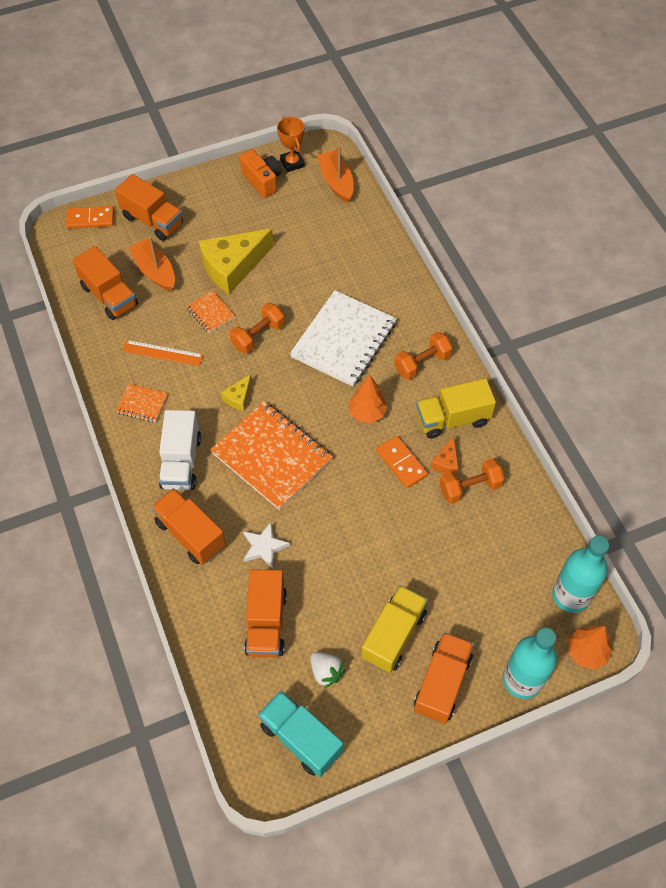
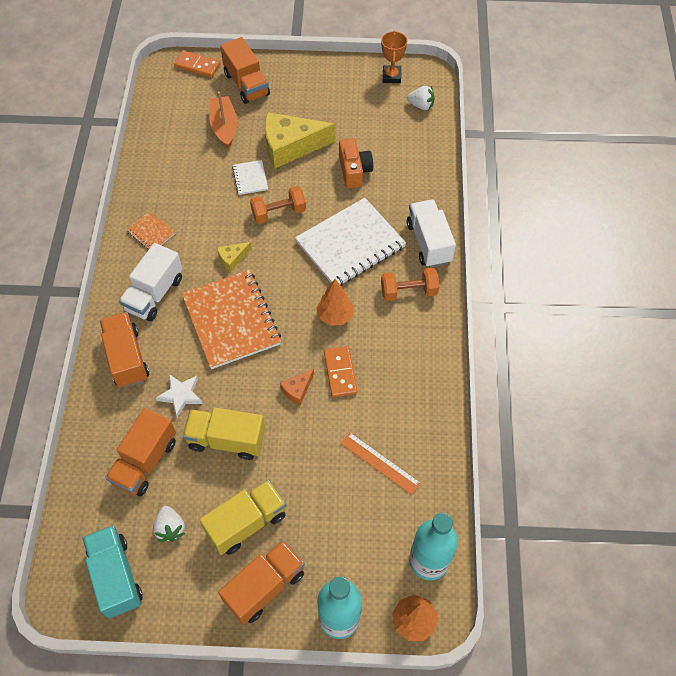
camera: 25 degrees right, 0 degrees up
(109, 296) = (176, 134): orange truck -> none
(163, 353) = (192, 197): orange ruler -> orange ruler (380, 463)
(211, 313) = (250, 178): orange notebook -> white notebook
(262, 180) = (357, 82): orange camera -> orange camera (354, 171)
(336, 182) = (421, 105): orange boat -> white strawberry
(415, 310) = (428, 242): none -> white truck
(446, 462) = (381, 388): orange cheese -> orange cheese (297, 390)
(452, 419) = (408, 352): yellow truck -> yellow truck (226, 440)
(470, 488) = (389, 420): orange dumbbell -> none

